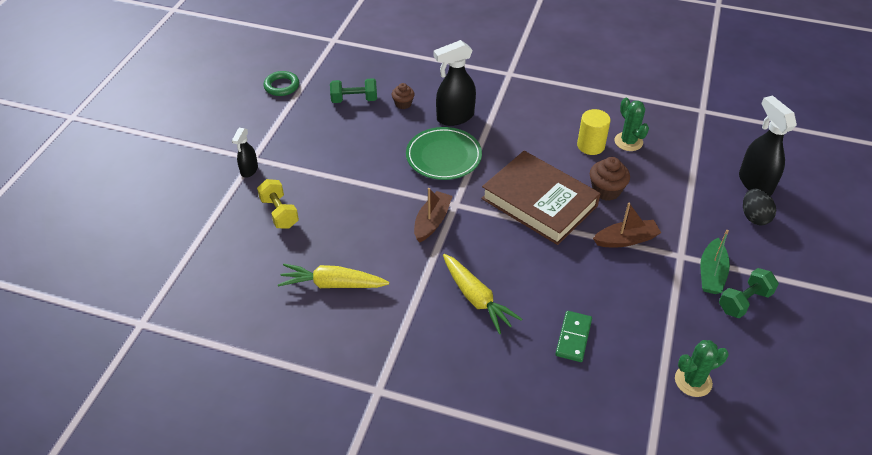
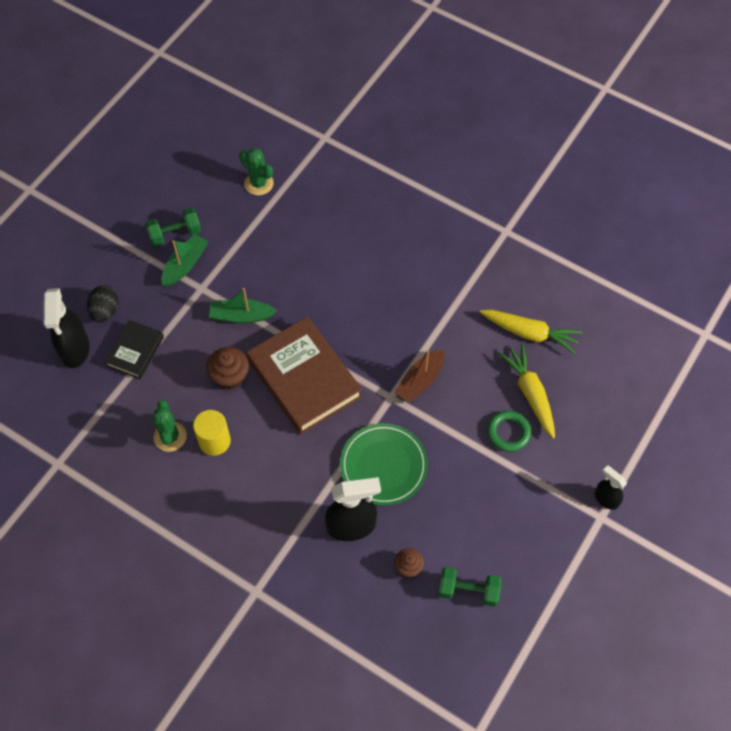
camera: 165 degrees left, 15 degrees up
(249, 170) = (606, 499): black spray bottle -> black spray bottle turned 75 degrees counterclockwise
(279, 213) = (574, 429): yellow dumbbell -> none
(282, 86) = (560, 644): green ring -> green ring (508, 432)
(476, 298) = (403, 289): yellow carrot -> yellow carrot (530, 393)
(573, 337) = (335, 237): green domino -> none
(626, 239) = (241, 316): brown boat -> green boat
(693, 381) = (259, 183): green cactus -> green cactus turned 45 degrees clockwise
(702, 192) = (135, 351): none -> black book

